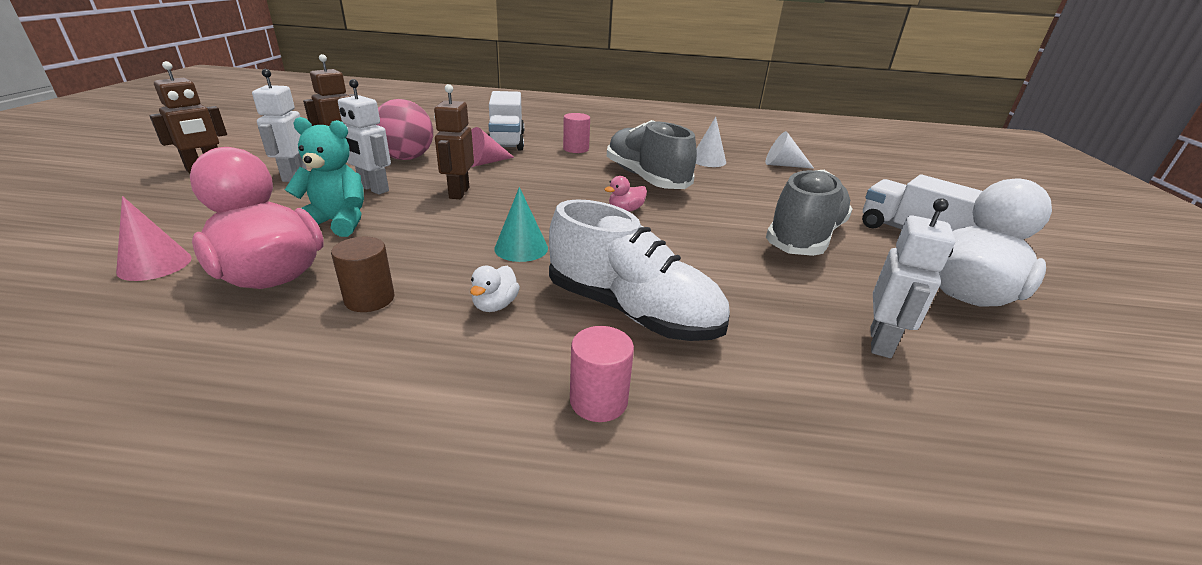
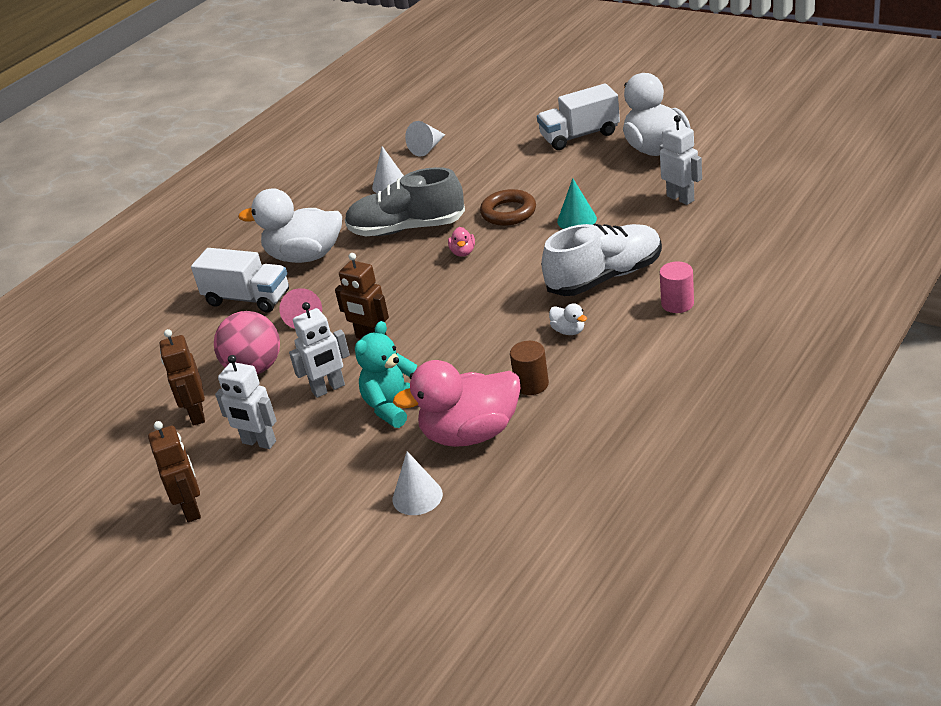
camera: 55 degrees left, 5 degrees up
(155, 264) = (417, 496): pink cone -> white cone
(521, 248) = (497, 312): turquoise cone -> turquoise cone (576, 220)
(576, 149) = (305, 256): pink cylinder -> white duck
(717, 220) = (508, 212): none -> brown ring
(805, 237) = (556, 182): grey shoe -> none

